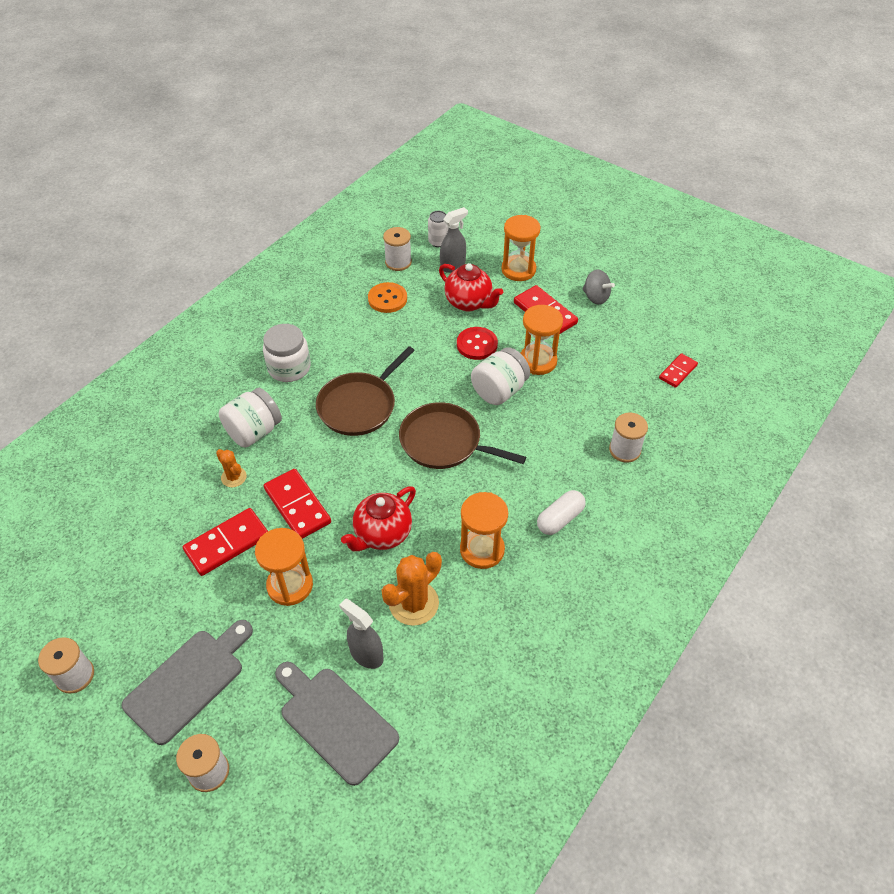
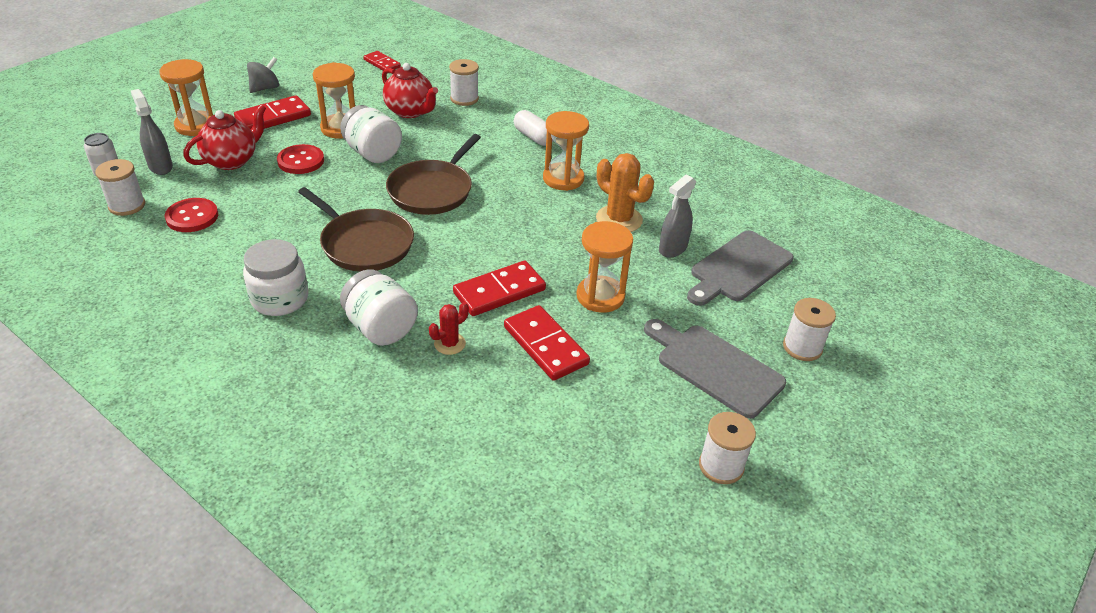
camera: 90 degrees left, 10 degrees down
(233, 477) = (449, 344): orange cactus -> red cactus
(382, 534) = (542, 234): red teapot -> red teapot (410, 111)
(387, 299) = (192, 217): orange button -> red button

